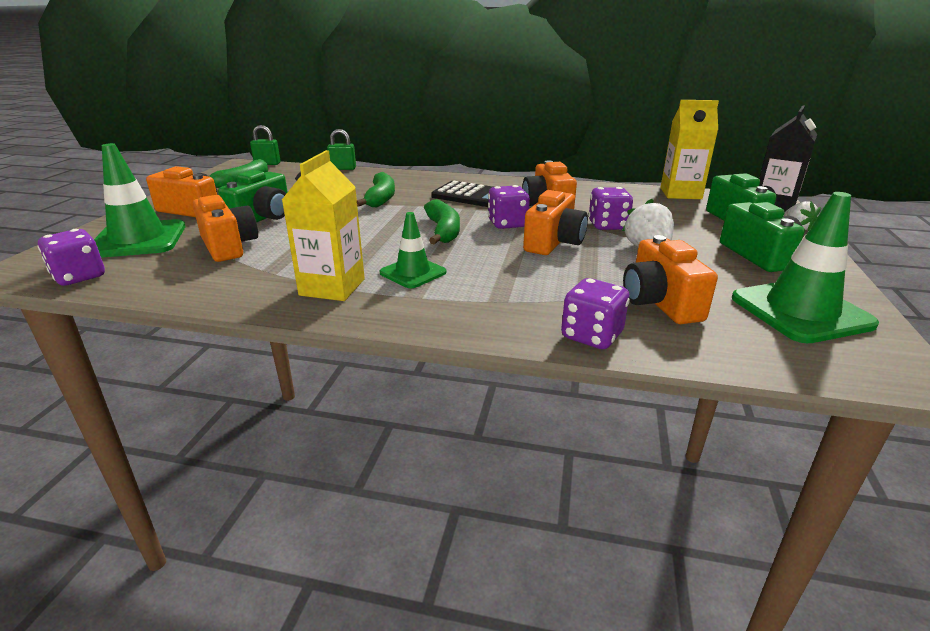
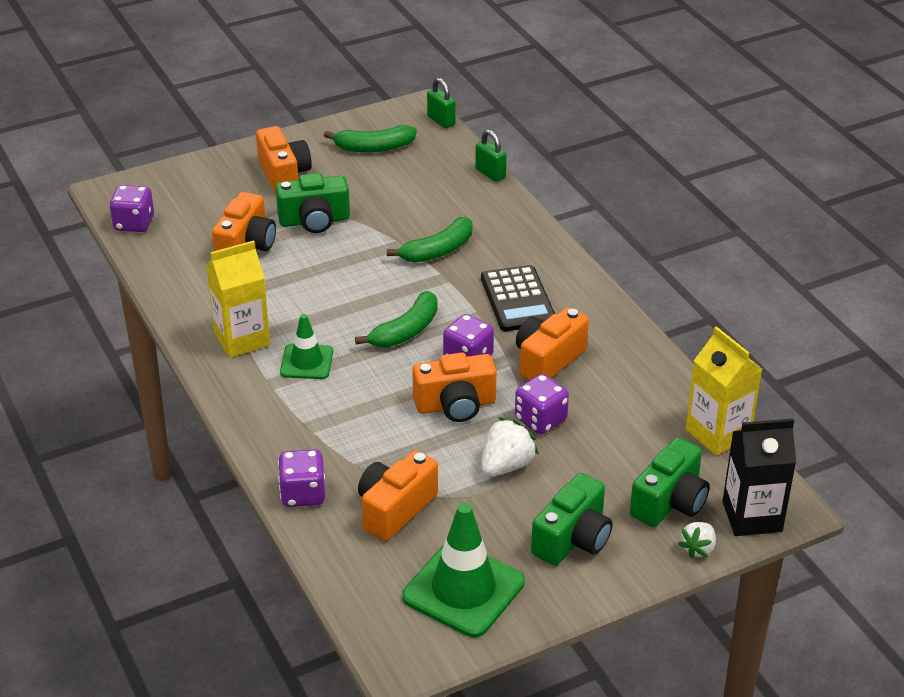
camera: 50 degrees right, 10 degrees up
(138, 240) = (207, 197): green traffic cone -> none

